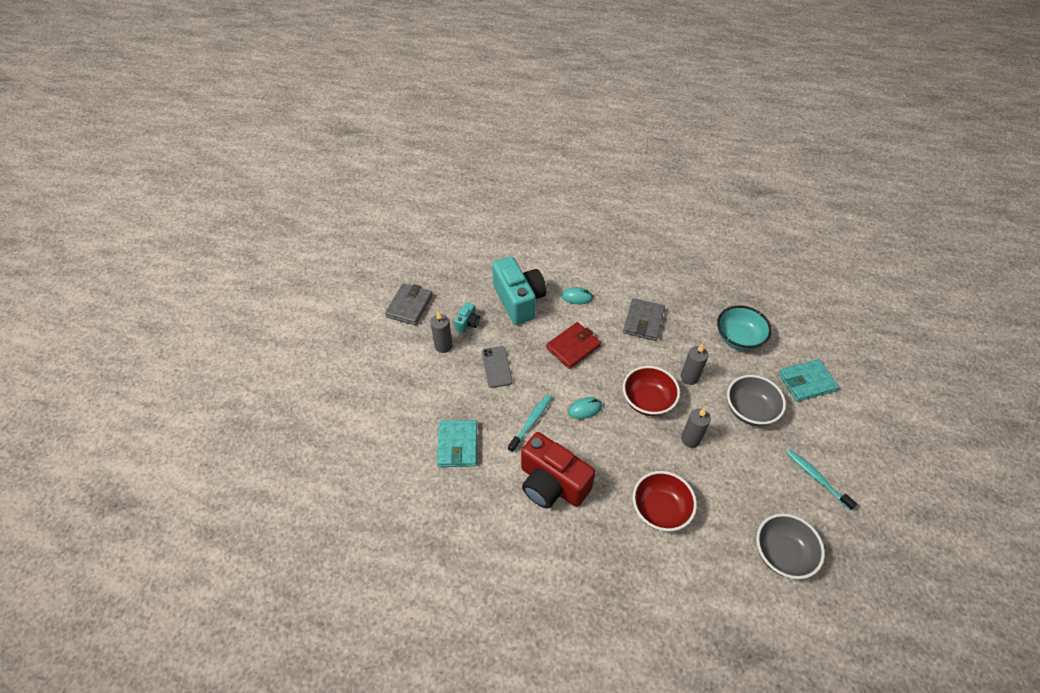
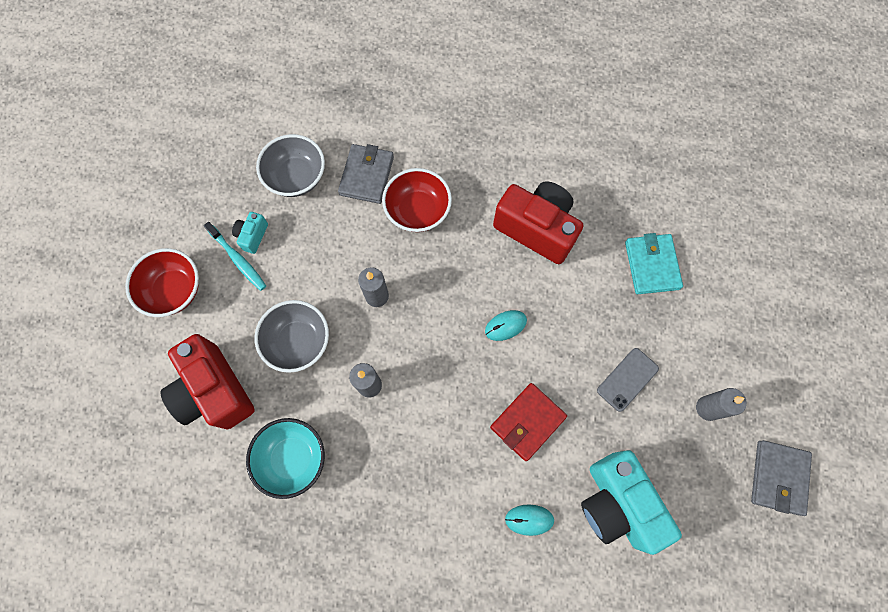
camera: 175 degrees right, 20 degrees up
(468, 323) = (683, 452): turquoise camera -> turquoise camera (252, 236)
(496, 367) = (627, 379): grey phone -> grey phone turned 60 degrees clockwise
(531, 422) = (570, 302): turquoise toothbrush -> none
(643, 321) = (428, 479): grey wallet -> grey wallet (367, 176)
(647, 401) = (426, 344): red bowl -> red bowl (174, 290)
(806, 382) = (214, 391): turquoise wallet -> red camera

